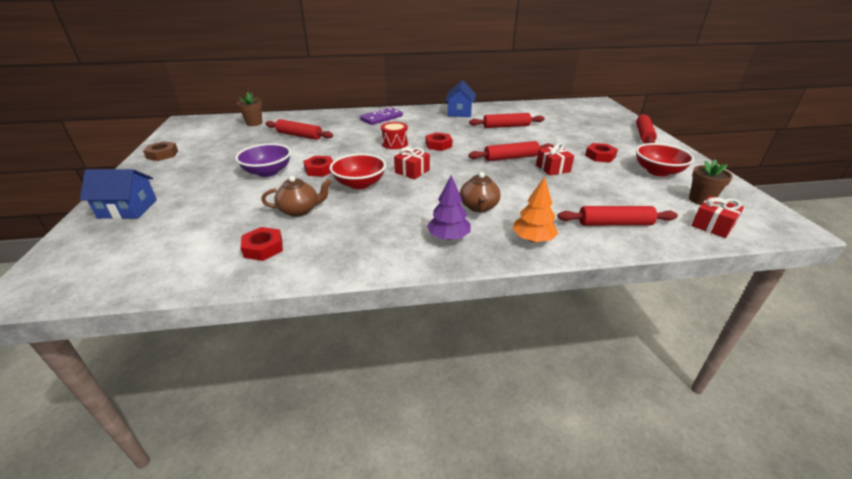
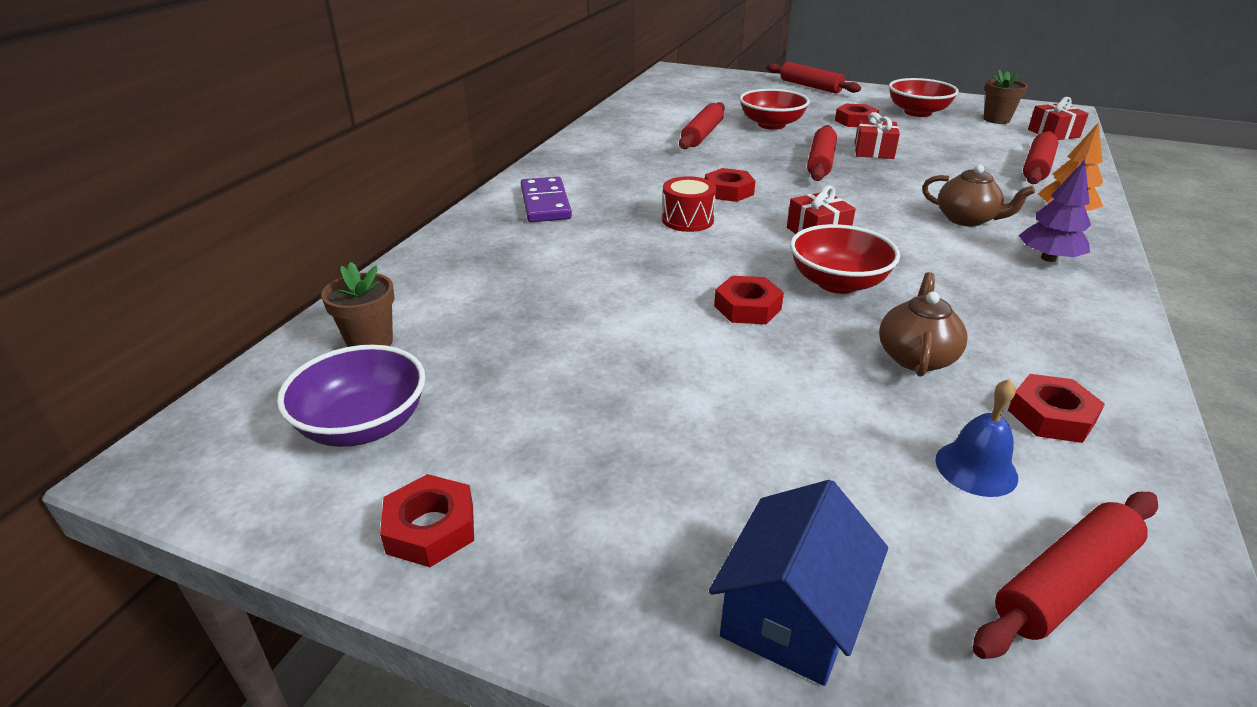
camera: 60 degrees left, 0 degrees up
(162, 154) = (430, 528): brown nut -> red nut
(215, 233) = (976, 468): none -> blue bell
(267, 172) = (711, 366): purple bowl -> purple bowl (363, 425)
(299, 135) = (536, 298): red rolling pin -> red rolling pin (1065, 583)
(460, 112) = (603, 144): blue house -> none
(550, 137) = (771, 125): none -> red bowl

